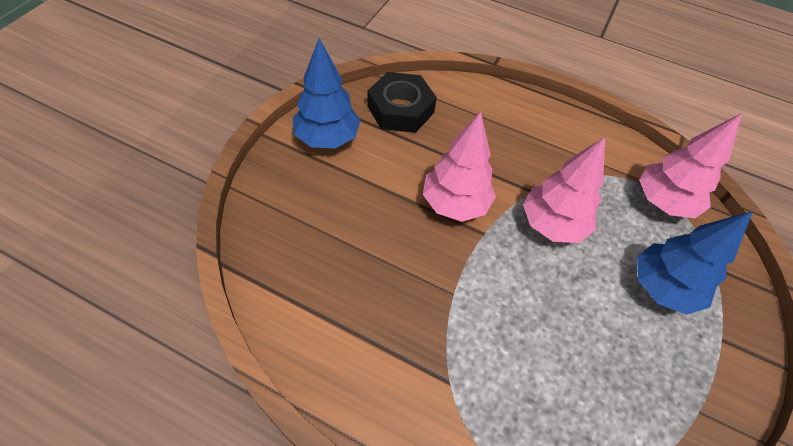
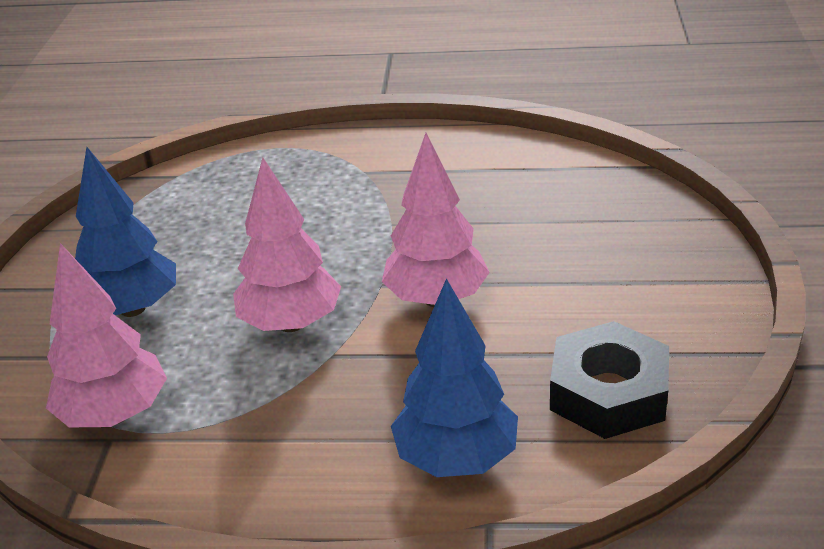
camera: 165 degrees right, 20 degrees down
(327, 138) = (675, 308): blue tree -> blue tree (456, 459)

